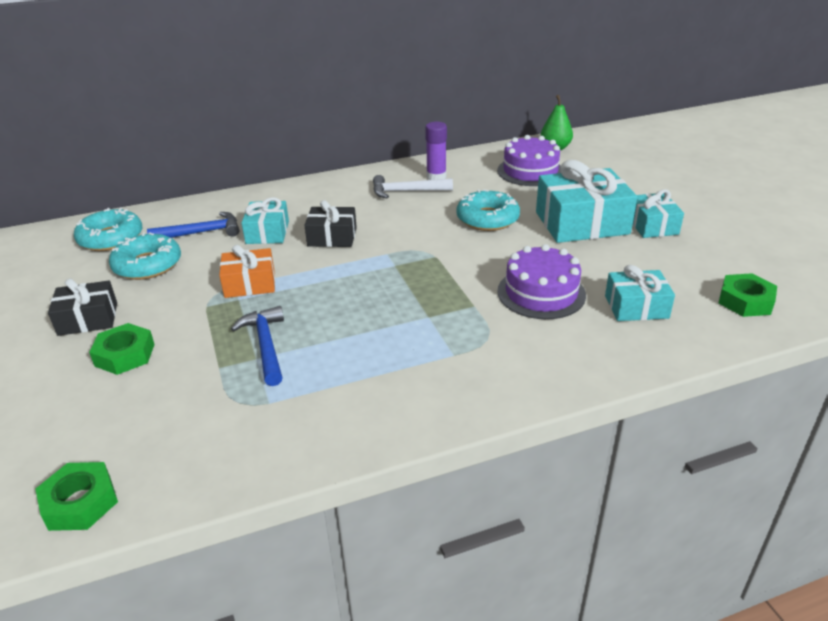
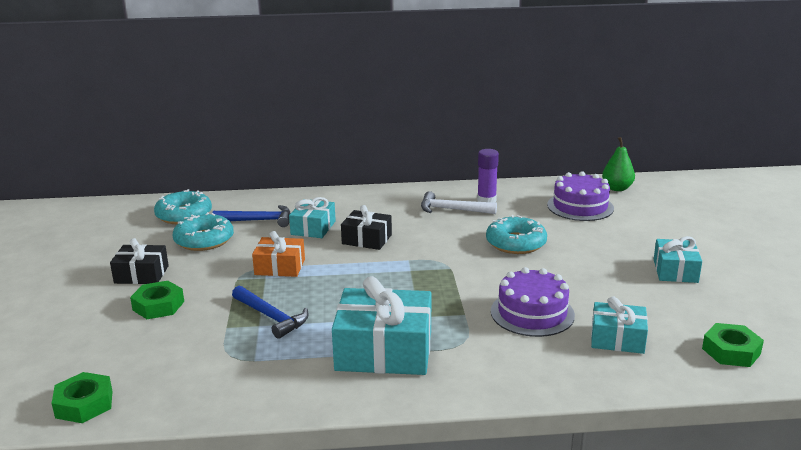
camera: 15 degrees right, 10 degrees down
(266, 345) = (271, 317): blue hammer -> blue hammer turned 135 degrees clockwise
(581, 223) = (605, 259): turquoise gift -> turquoise gift (384, 350)

